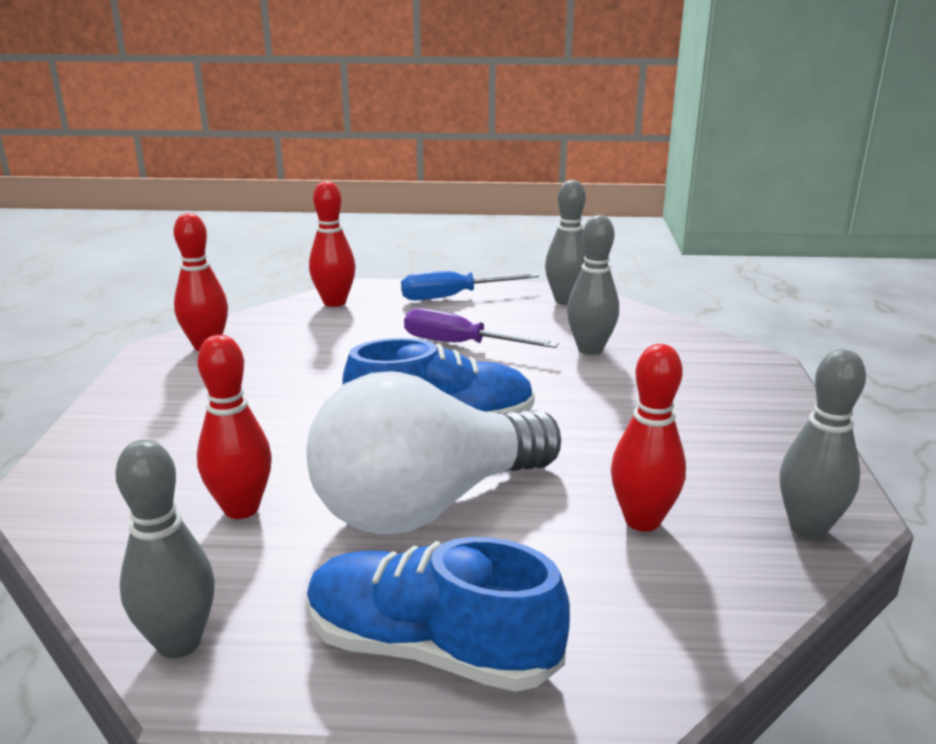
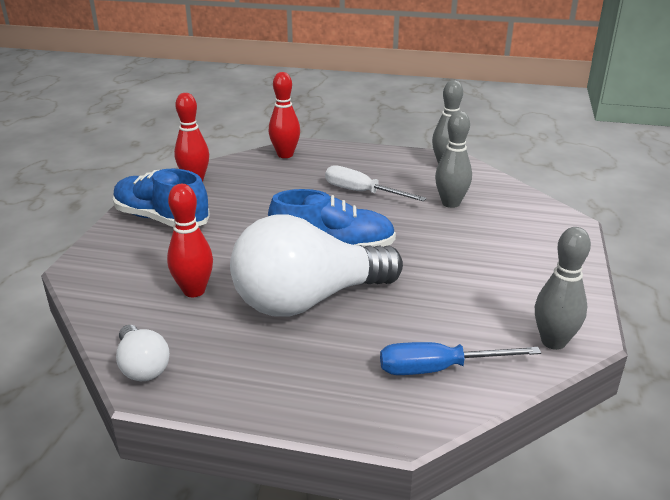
camera: 10 degrees right, 5 degrees up
(179, 643) = (142, 366): grey bowling pin -> white light bulb
(430, 649) = (285, 388): blue shoe -> blue shoe (161, 219)
(453, 296) = (367, 156): blue screwdriver -> blue screwdriver (438, 369)
(460, 344) = (362, 192): purple screwdriver -> white screwdriver
(642, 521) = (443, 325): red bowling pin -> none

